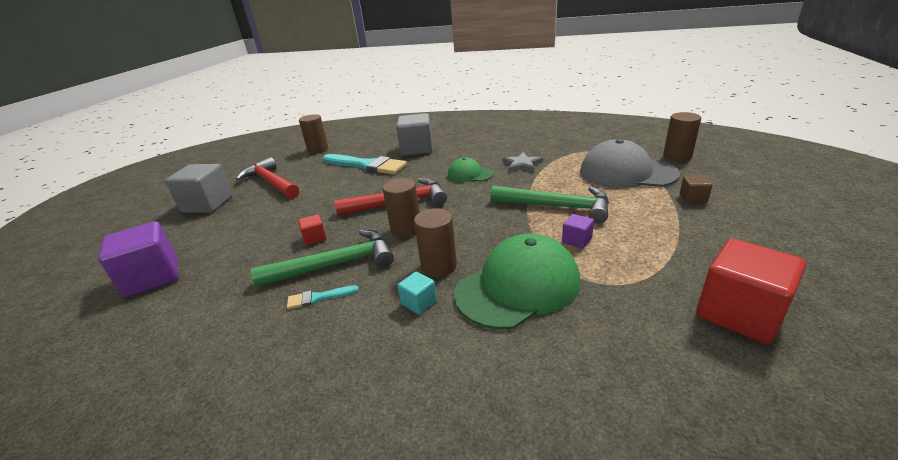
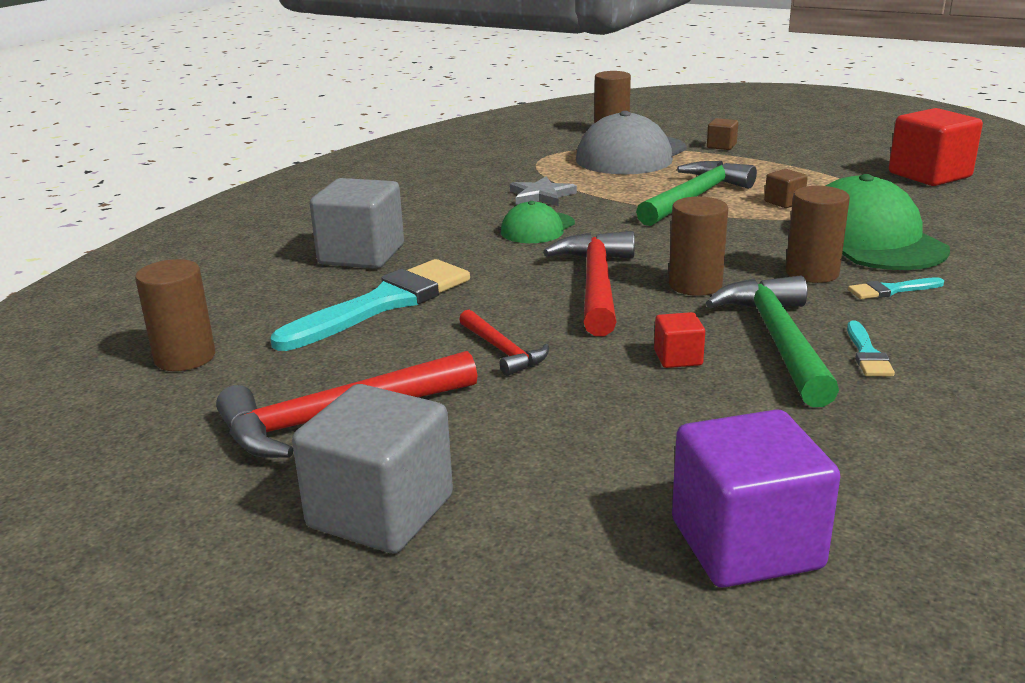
camera: 75 degrees left, 5 degrees down
(323, 197) = (503, 350): none -> red hammer
(419, 302) = (891, 290): turquoise cube -> turquoise brush
(576, 240) = (784, 202): purple cube -> brown cube

